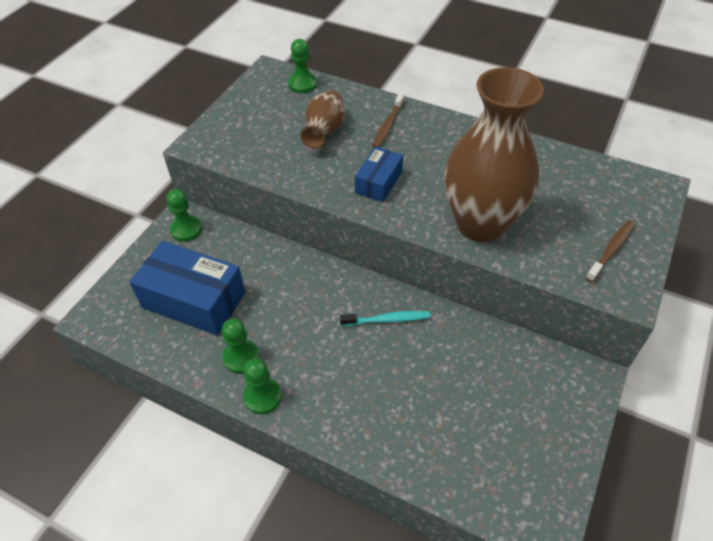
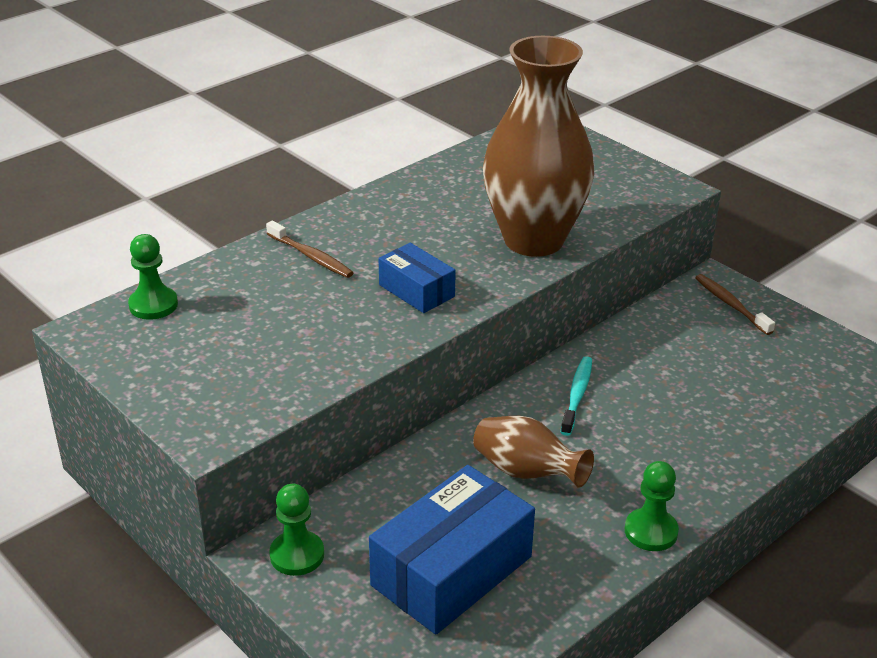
camera: 70 degrees left, 15 degrees down
(241, 357) = (580, 539): green pawn -> none
(324, 132) = (281, 310): brown vase -> brown vase (526, 472)
(611, 250) = (615, 178): brown toothbrush -> brown toothbrush (731, 305)

